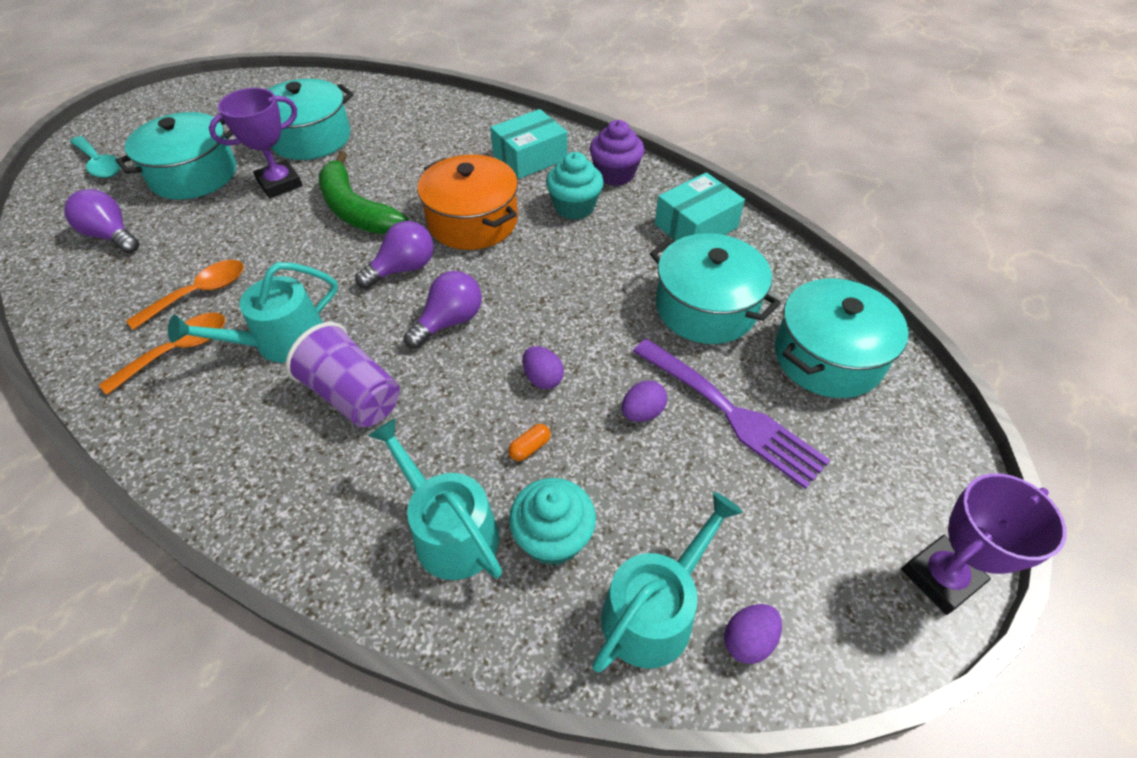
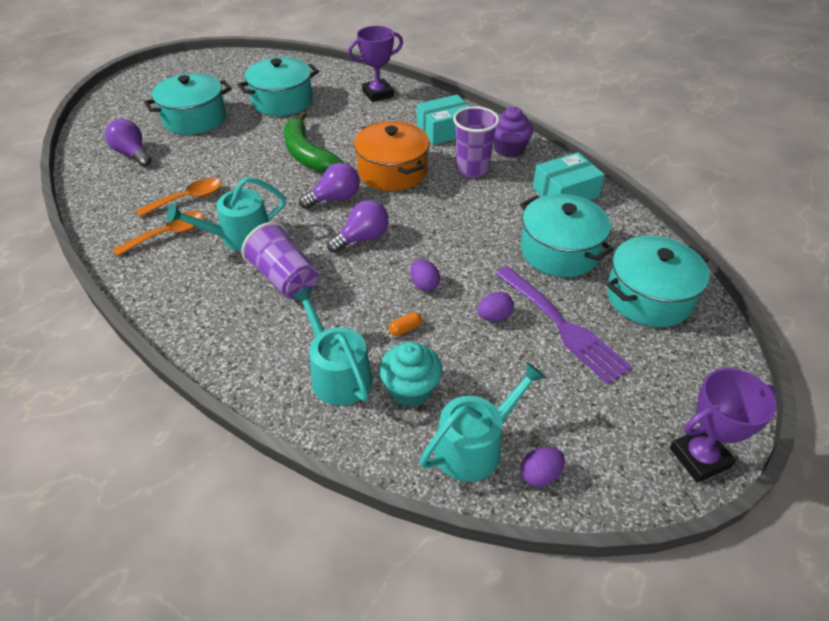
camera: 10 degrees right, 5 degrees down
(100, 164) = (130, 105): turquoise spoon -> none
(280, 184) = (255, 131): purple trophy -> purple trophy (378, 94)
(574, 207) = (472, 169): turquoise cupcake -> purple cup

